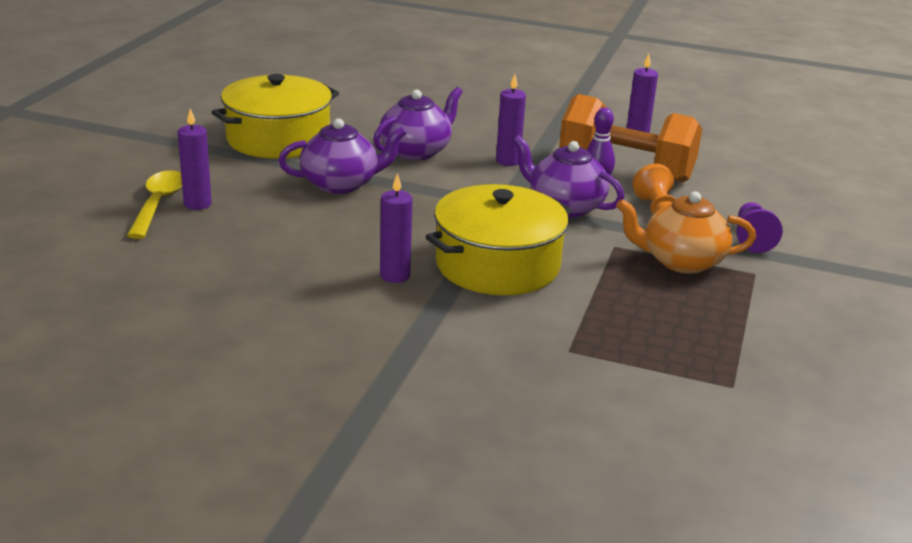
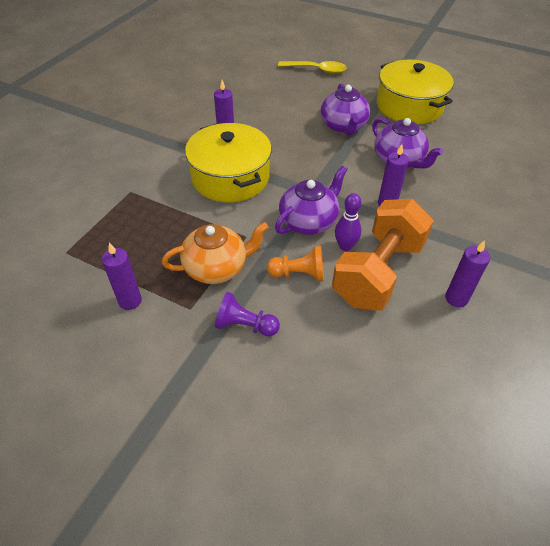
camera: 100 degrees right, 20 degrees up
(197, 204) = (316, 80): purple candle -> purple candle (130, 301)
(681, 261) = (216, 267): orange teapot -> orange teapot turned 60 degrees clockwise

